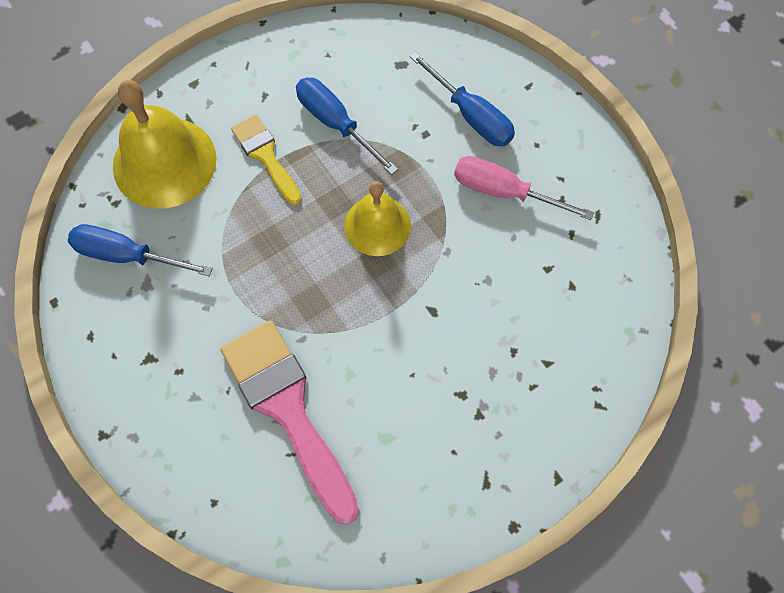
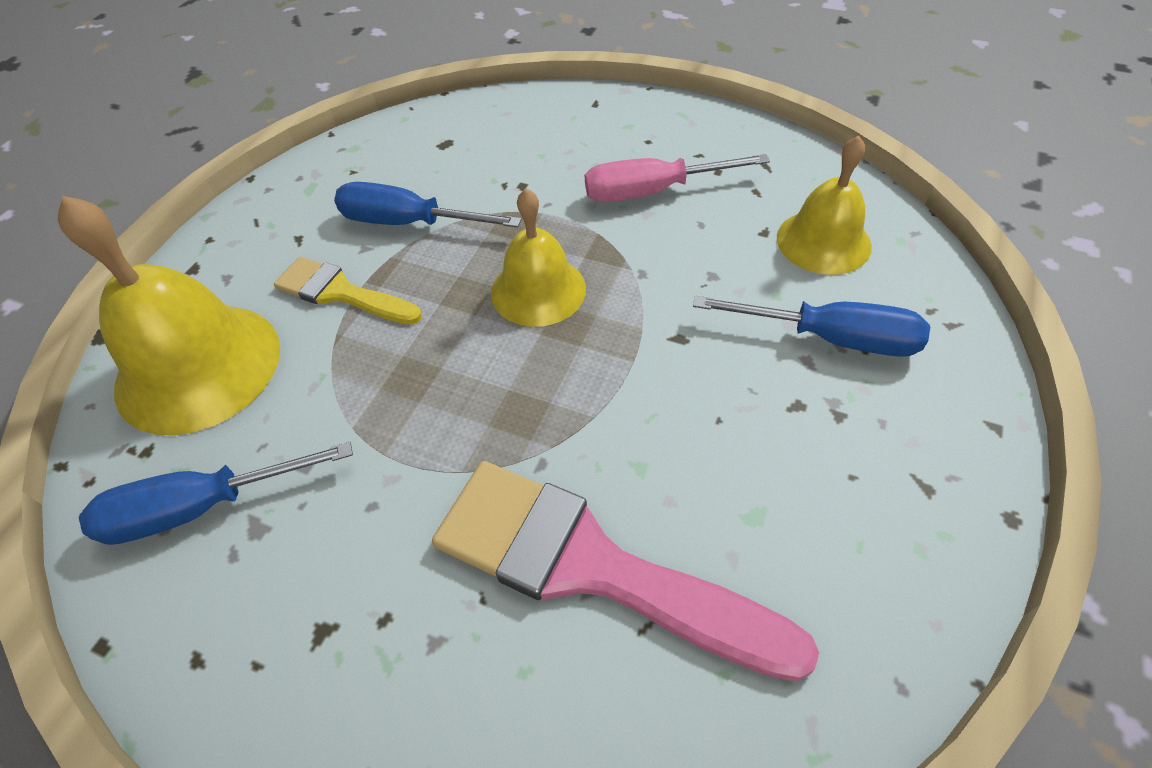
camera: 30 degrees left, 15 degrees down
(471, 116) = (558, 149): blue screwdriver -> blue screwdriver (831, 338)
(578, 299) = (823, 241): none -> yellow bell

